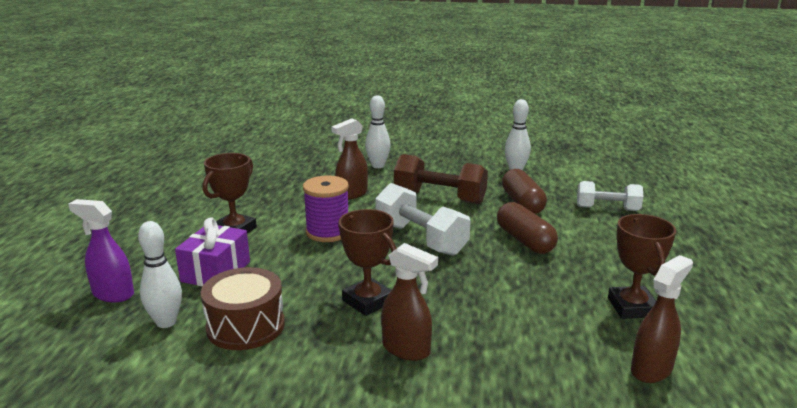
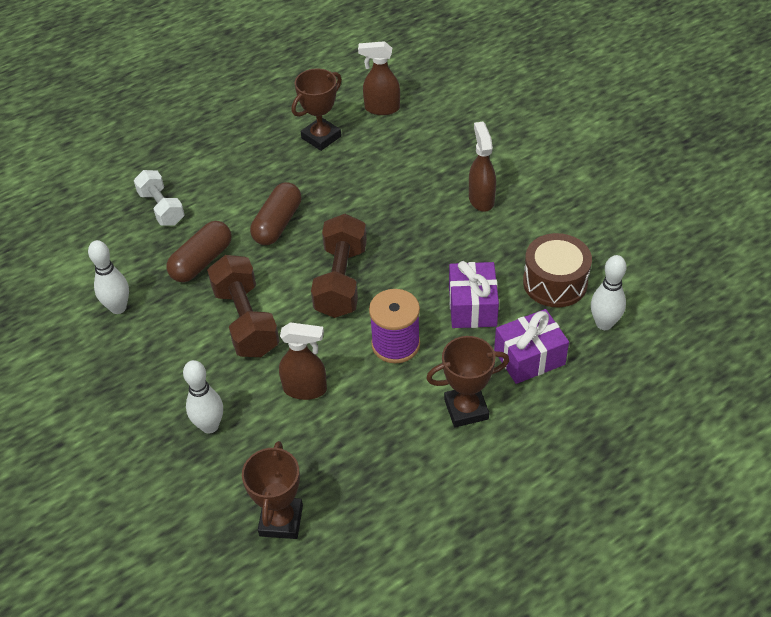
camera: 130 degrees left, 25 degrees up
(113, 294) = (625, 386): purple spray bottle -> none
(300, 275) = (472, 306): none -> purple gift
(368, 301) = (457, 248): brown trophy -> brown trophy (281, 520)
(420, 239) = (341, 281): white dumbbell -> brown dumbbell

